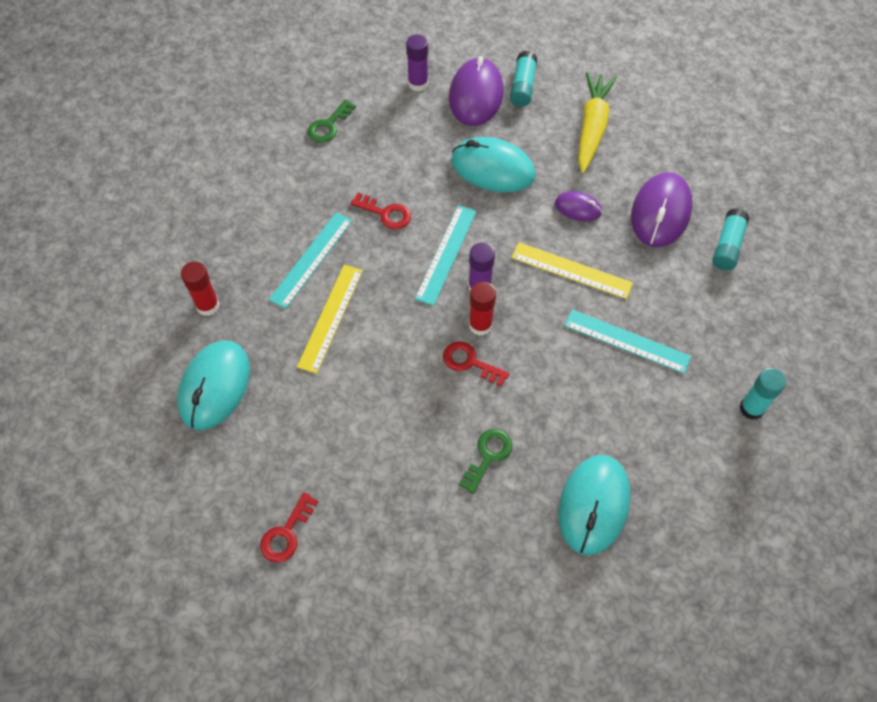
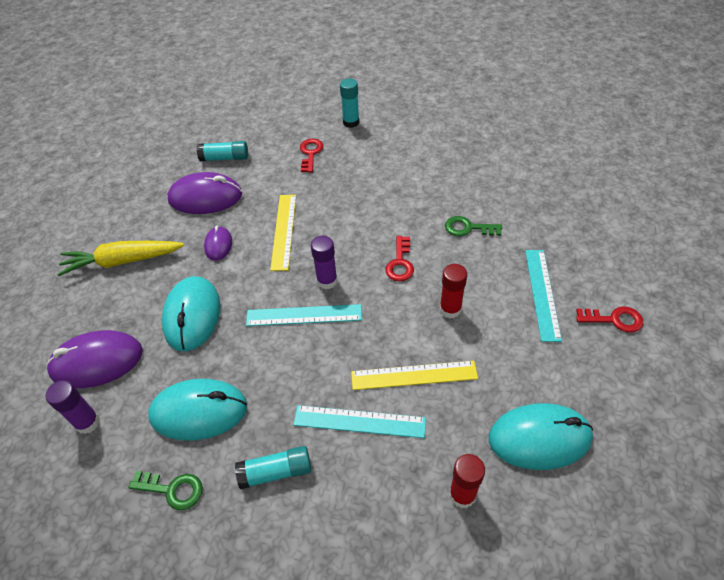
camera: 110 degrees left, 10 degrees down
(386, 213) = (277, 380): red key -> red key (310, 153)
(480, 325) = (363, 268): red glue stick -> red glue stick (450, 309)
(522, 86) = (77, 327): turquoise glue stick -> turquoise glue stick (276, 472)
(593, 505) = (464, 169): turquoise mouse -> turquoise mouse (199, 411)
(627, 341) = (332, 186): turquoise ruler -> turquoise ruler (542, 293)

